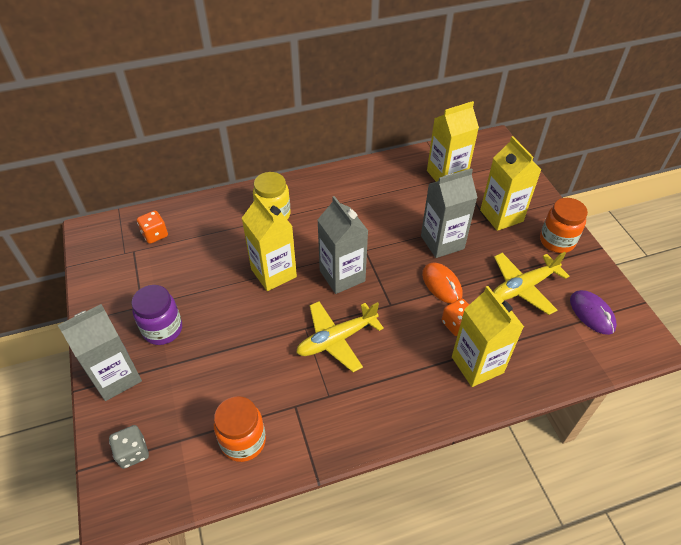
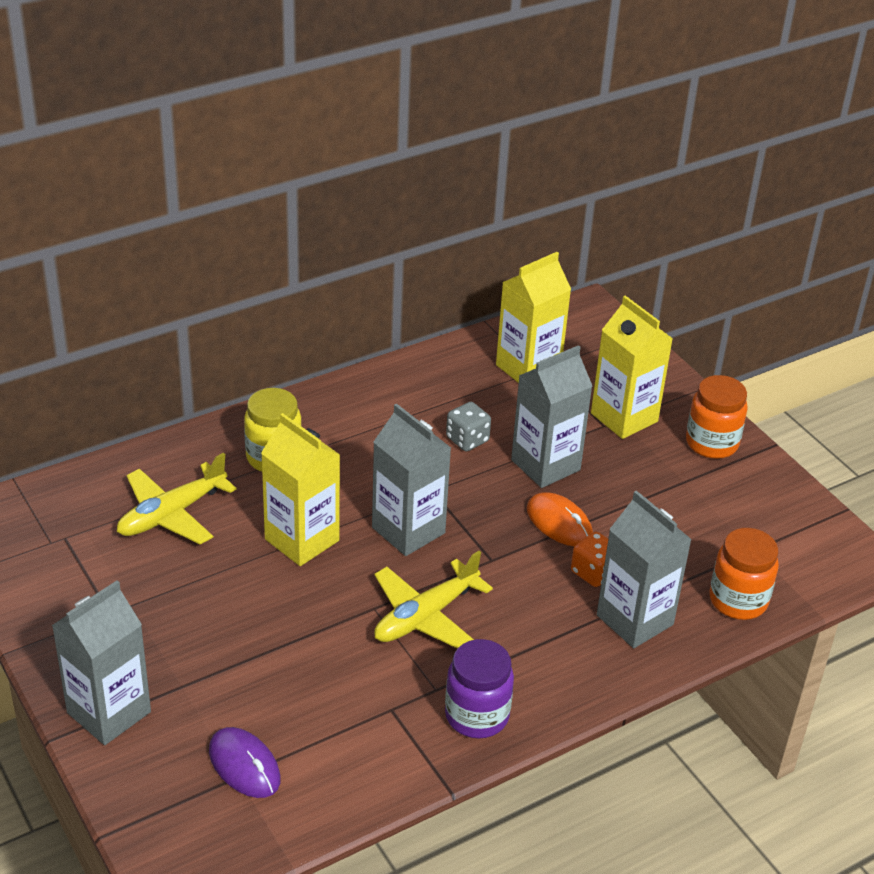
camera: 15 degrees left, 10 degrees down
(133, 452) = (173, 802): grey dice -> grey dice (467, 439)
(155, 235) = (91, 509): orange dice -> none
(163, 329) = (156, 640): purple jar -> purple jar (477, 715)
(243, 441) = (331, 763): orange jar -> orange jar (738, 600)
(477, 365) = (634, 620): yellow carton -> grey carton
(523, 287) = (677, 511): yellow plane -> yellow plane (172, 514)
(592, 313) = (778, 533): purple mouse -> purple mouse (244, 765)

